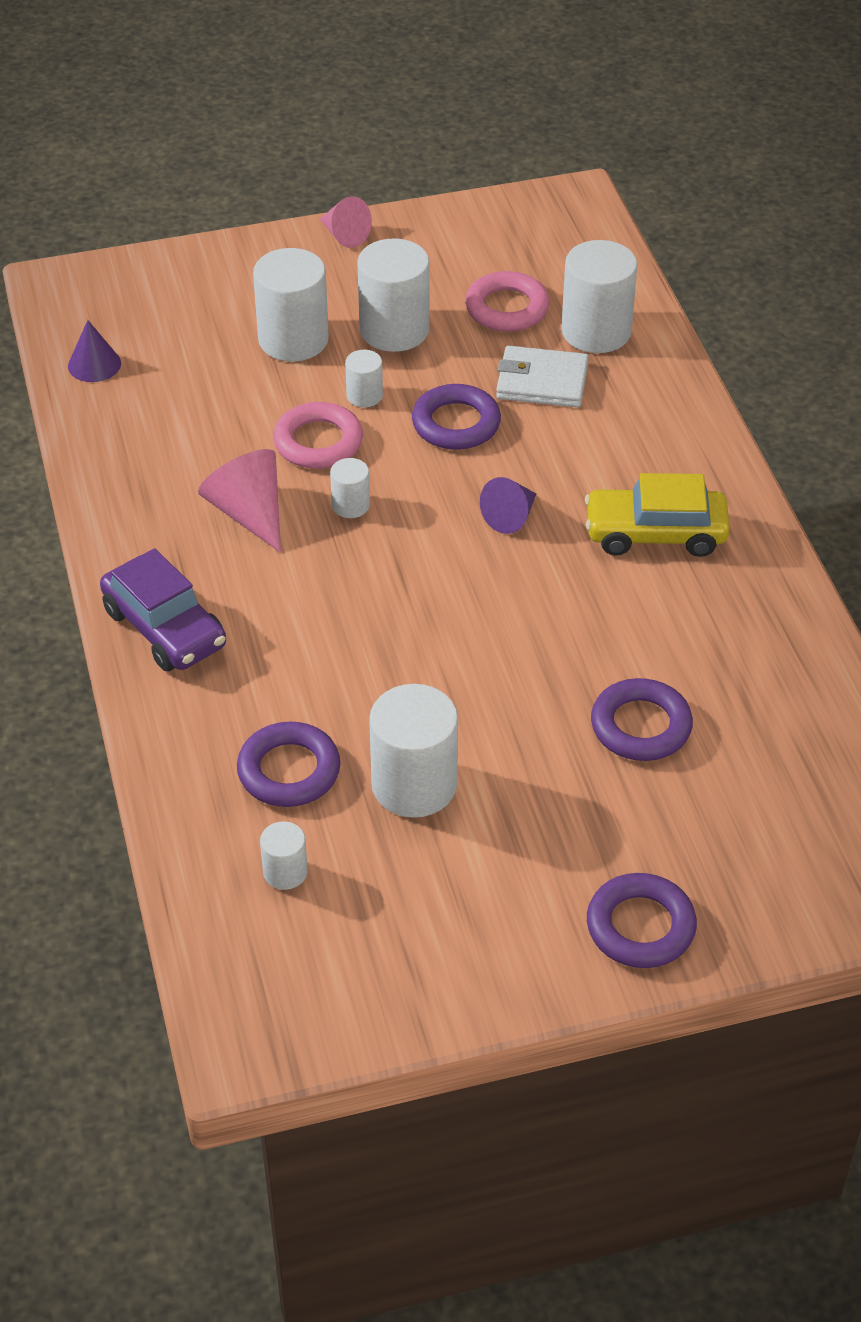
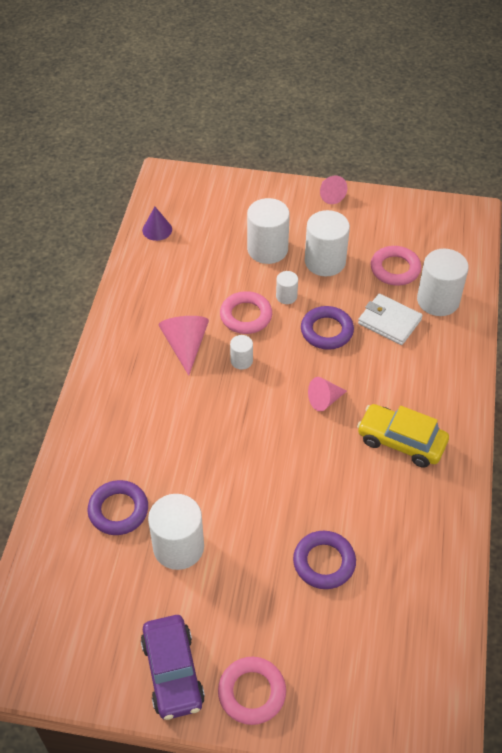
camera: 25 degrees right, 5 degrees up
(165, 628) = (104, 398): purple car -> purple car (172, 672)
(285, 872) = (81, 572): white cylinder -> none
(511, 517) = (325, 400): purple cone -> pink cone
(640, 926) = (252, 692): purple ring -> pink ring

